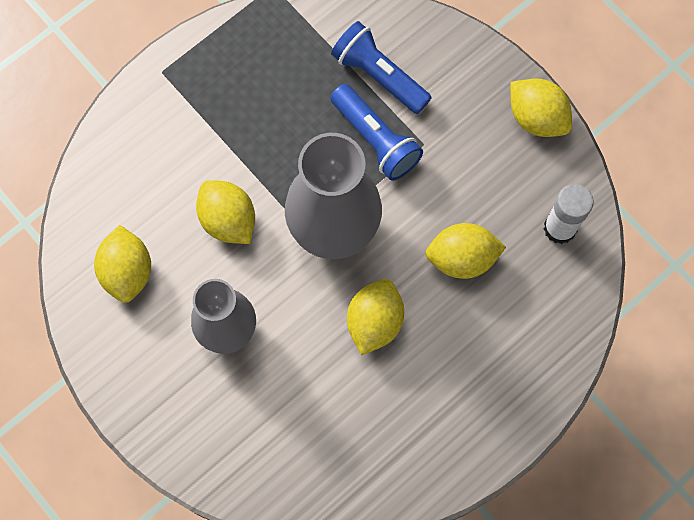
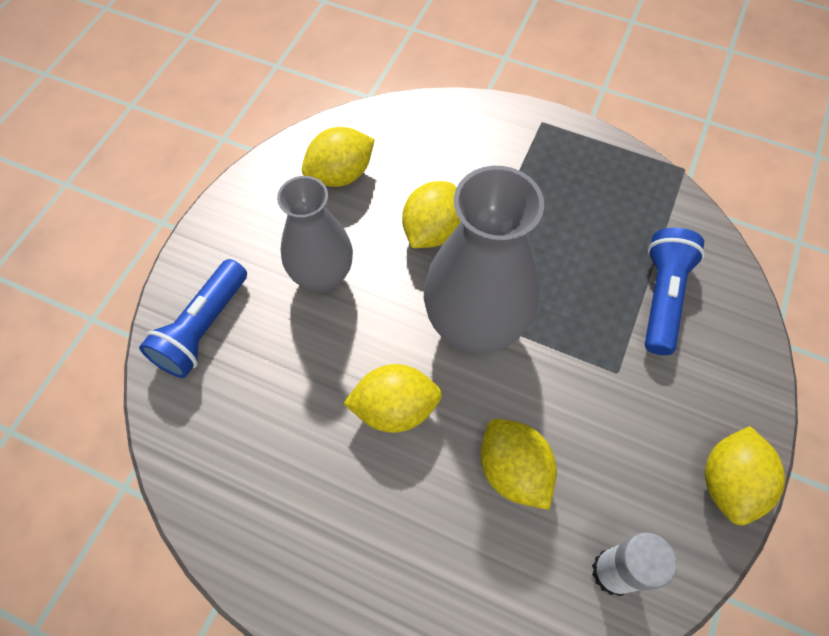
camera: 65 degrees right, 10 degrees down
(376, 139) = (592, 324): blue flashlight -> blue flashlight (203, 328)

